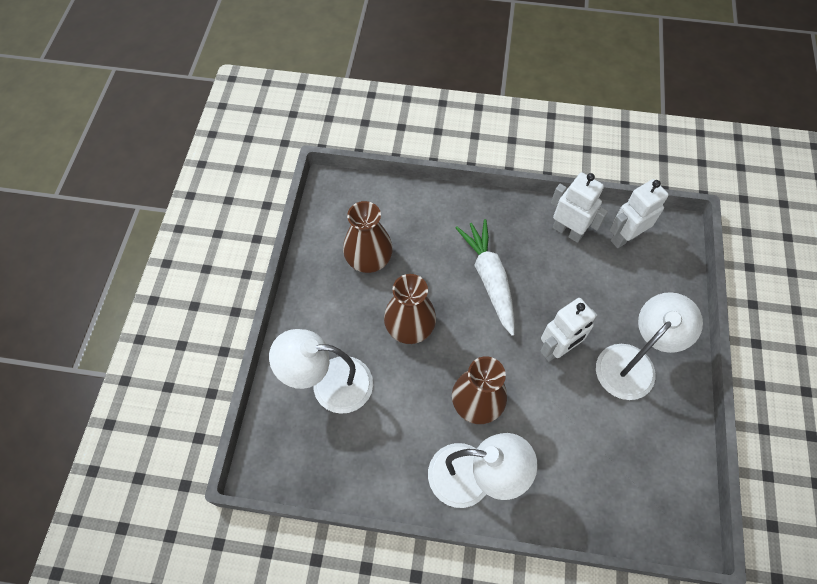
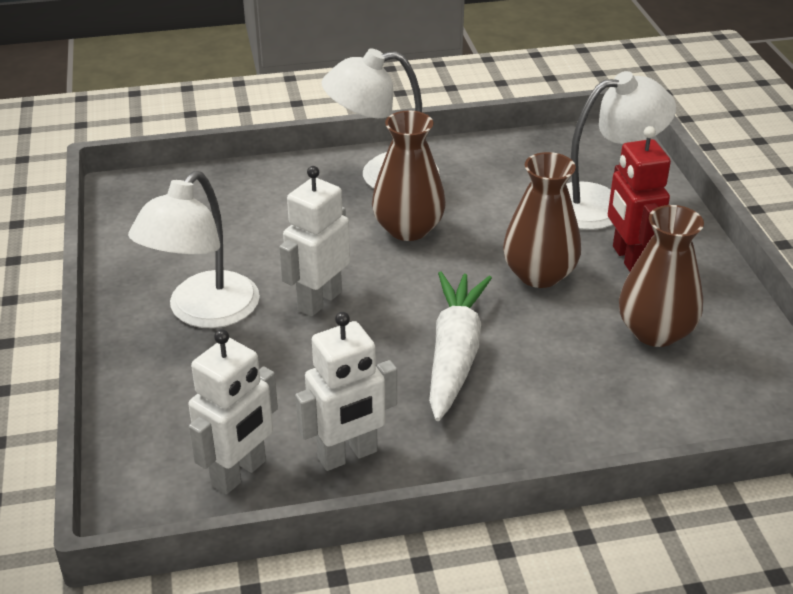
camera: 160 degrees right, 25 degrees down
(346, 322) = (628, 258): none -> red robot
(489, 279) = (454, 354): white carrot -> white carrot turned 135 degrees counterclockwise
(568, 231) = (348, 455): white robot -> white robot turned 45 degrees counterclockwise

